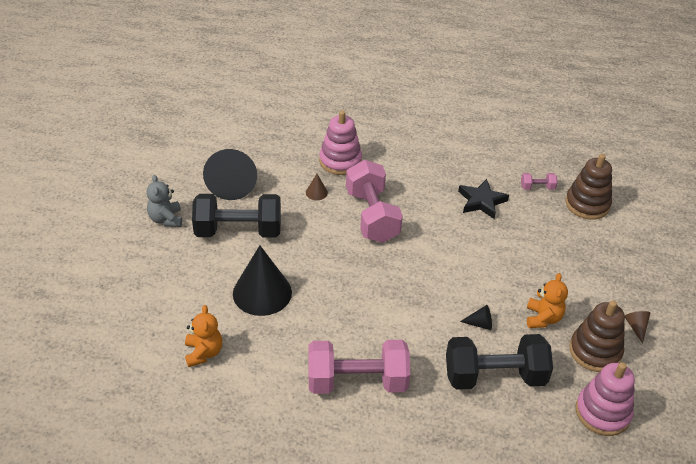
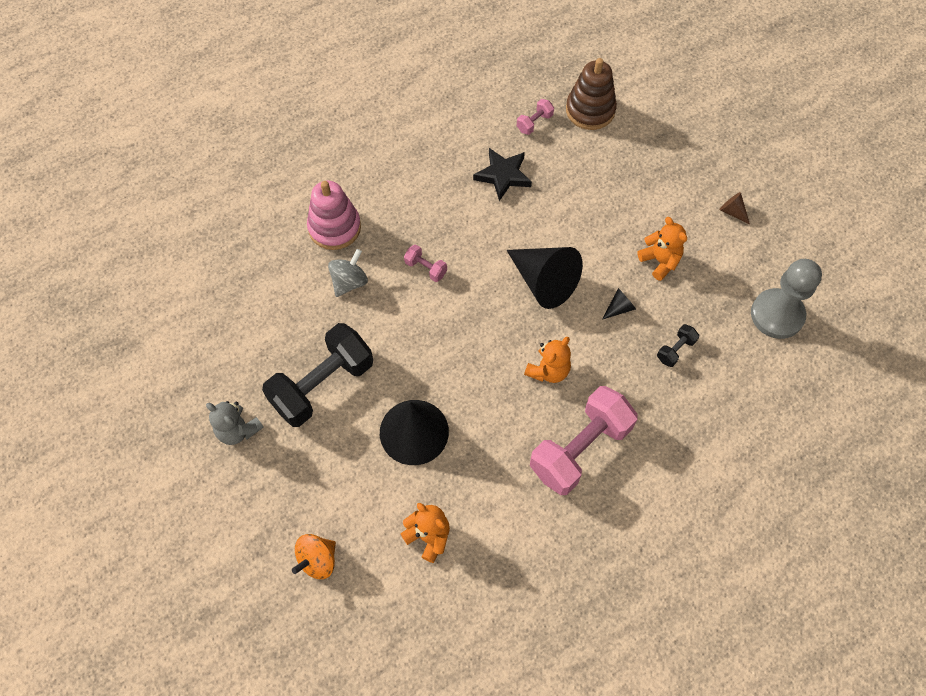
camera: 40 degrees left, 20 degrees up
(127, 314) = (317, 560): none -> orange spinning top
(232, 183) = (258, 336): black cone -> black cone (544, 281)
(316, 192) = (349, 282): brown cone -> grey spinning top
(372, 216) = (426, 268): pink dumbbell -> pink dumbbell, size x0.42
(387, 323) = (548, 370): none -> orange teddy bear
(494, 376) = (675, 350): black dumbbell -> black dumbbell, size x0.42
(595, 351) = (724, 261): brown stacking toy -> none
(602, 412) = (777, 315): pink stacking toy -> grey pawn

